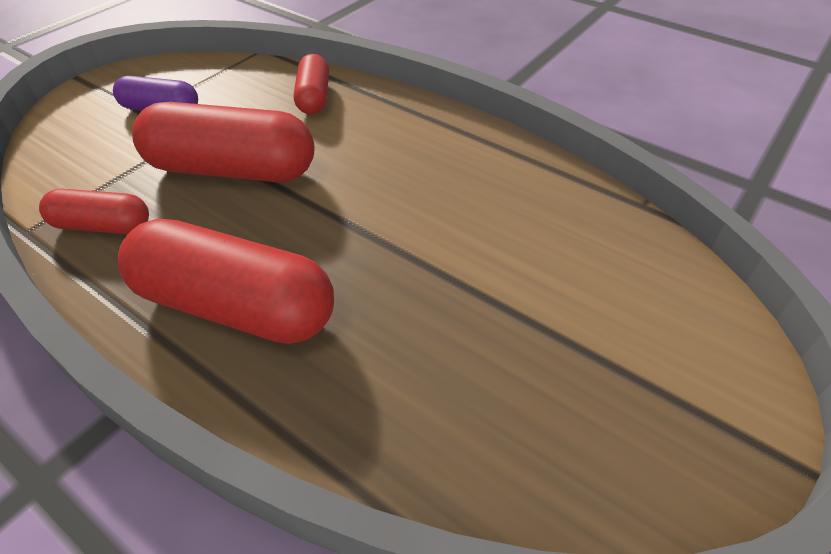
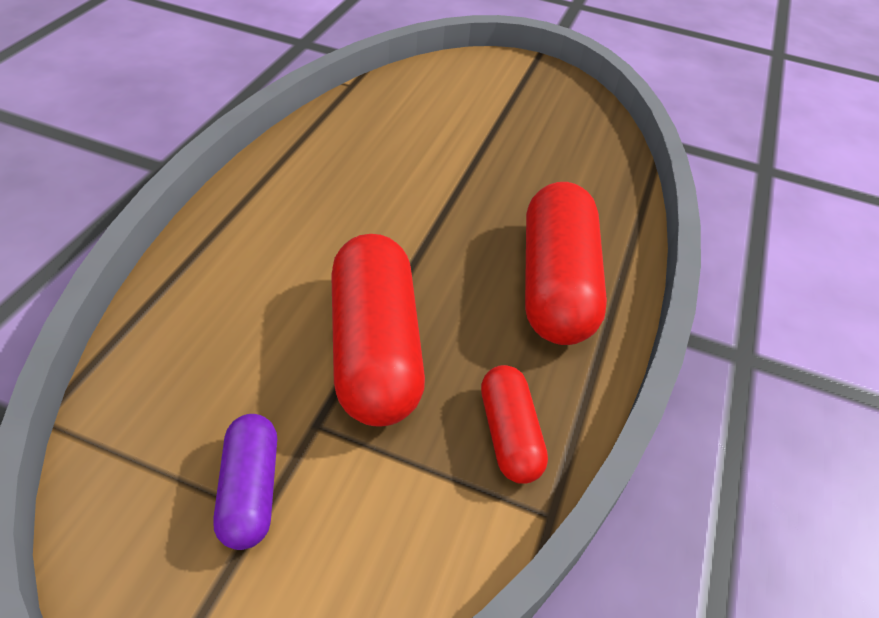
camera: 110 degrees left, 0 degrees up
(313, 97) = (201, 314): red capsule -> none

